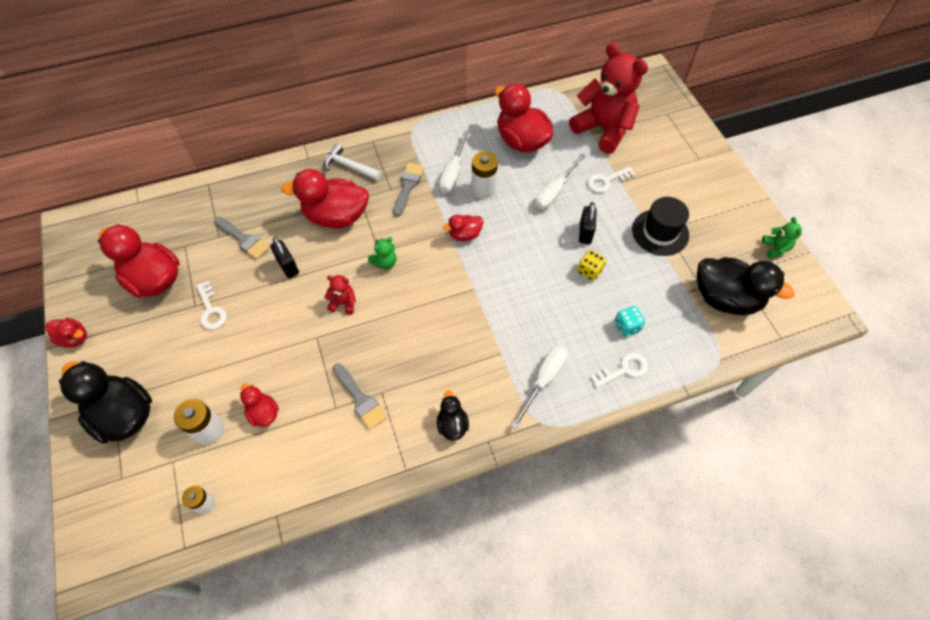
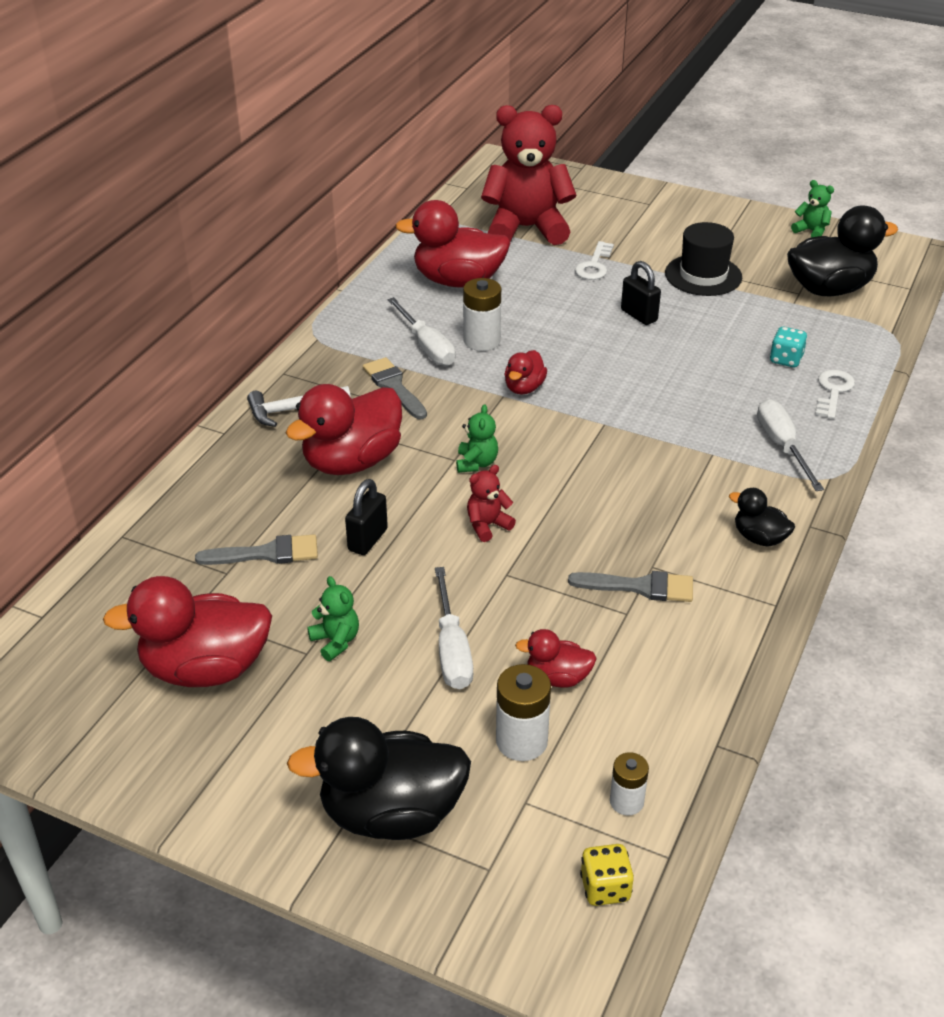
camera: 45 degrees left, 20 degrees down
(74, 338) = (186, 803): red duck -> none
(211, 310) = (336, 641): white key -> green teddy bear
(288, 266) = (368, 540): black padlock -> black padlock turned 75 degrees counterclockwise
(554, 192) = (558, 301): white screwdriver -> white screwdriver (452, 649)
(589, 271) = (689, 341): yellow dice -> yellow dice (605, 888)

